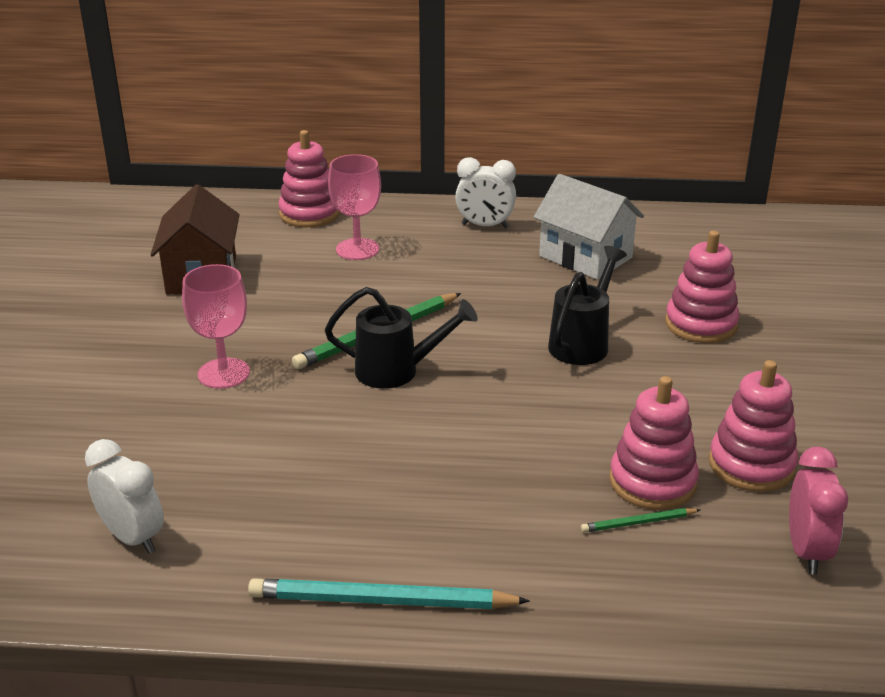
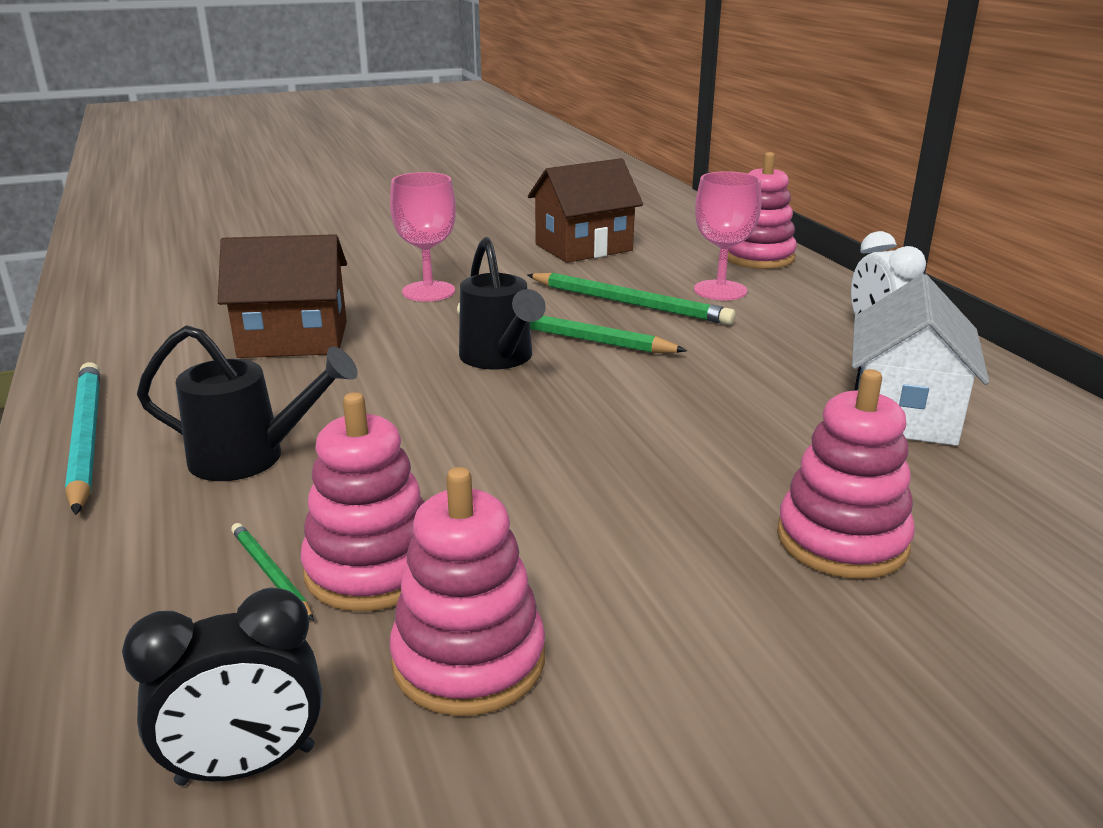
camera: 65 degrees right, 5 degrees down
(133, 537) = (165, 318): white clock -> none
(266, 464) = (293, 339): none -> brown house
(345, 291) = (629, 303): none -> green pencil
(582, 343) = (674, 452): black watering can -> black watering can (250, 457)
(807, 551) = (246, 766): pink clock -> black clock

